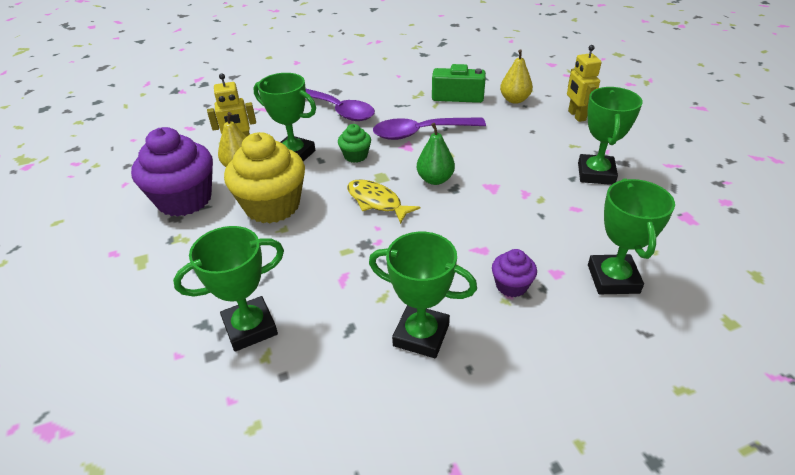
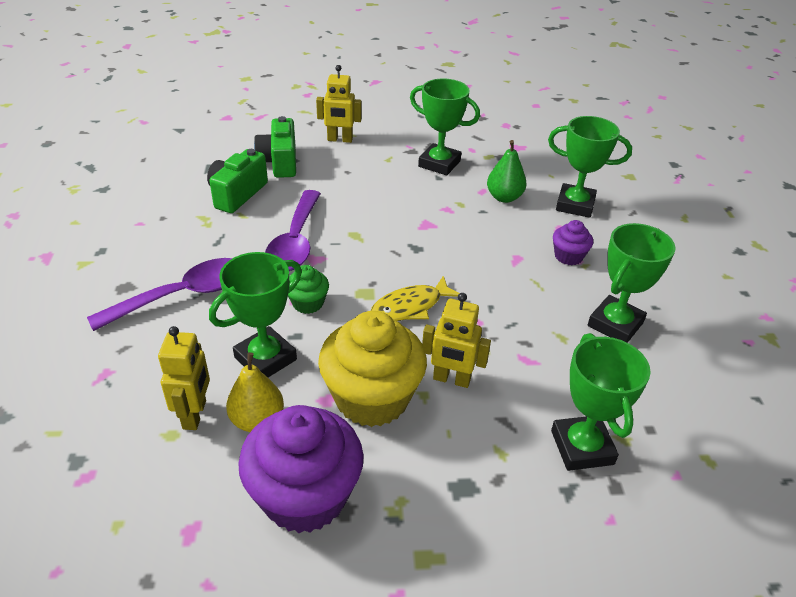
camera: 75 degrees left, 0 degrees up
(303, 239) = (451, 379): none -> yellow robot
(435, 179) = (393, 256): green pear -> green pear (504, 197)
(514, 100) = (279, 162): yellow pear -> green camera

